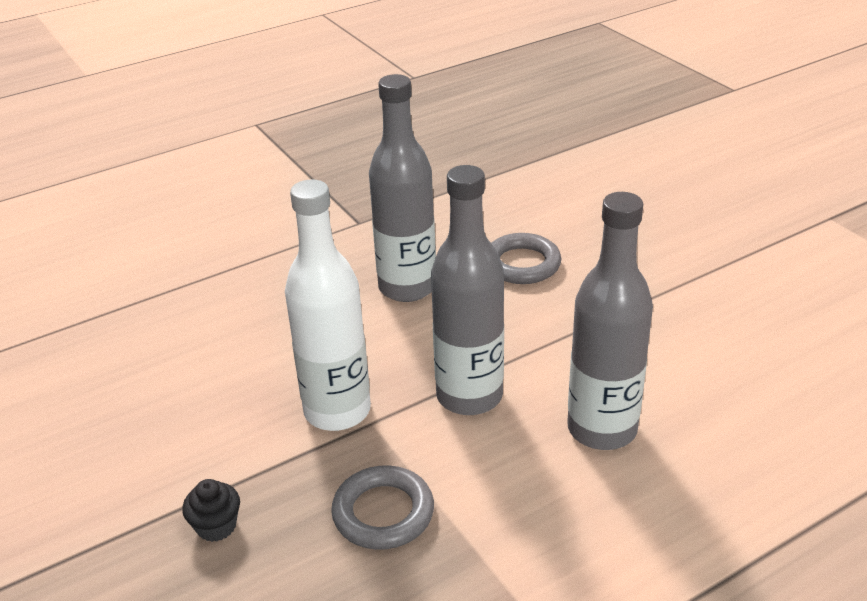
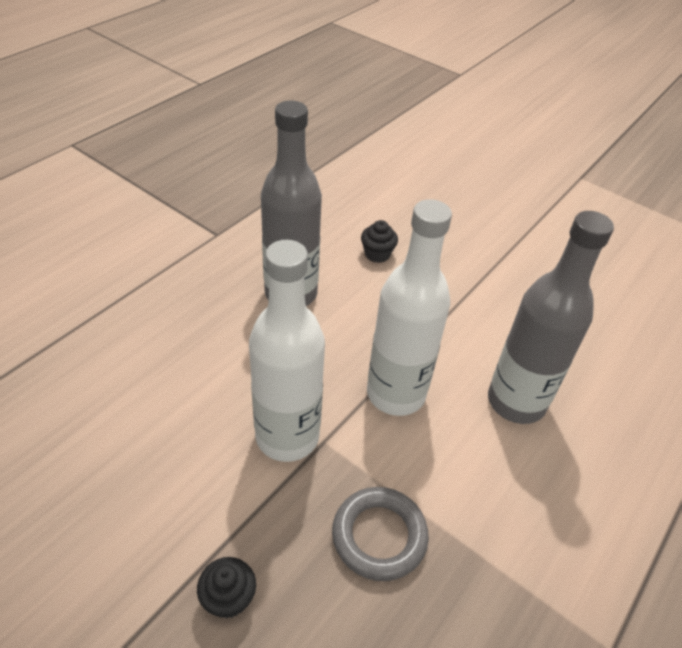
camera: 25 degrees left, 10 degrees up
(469, 396) = (396, 394): grey bottle -> white bottle
(522, 264) = (377, 254): grey ring -> black cupcake

